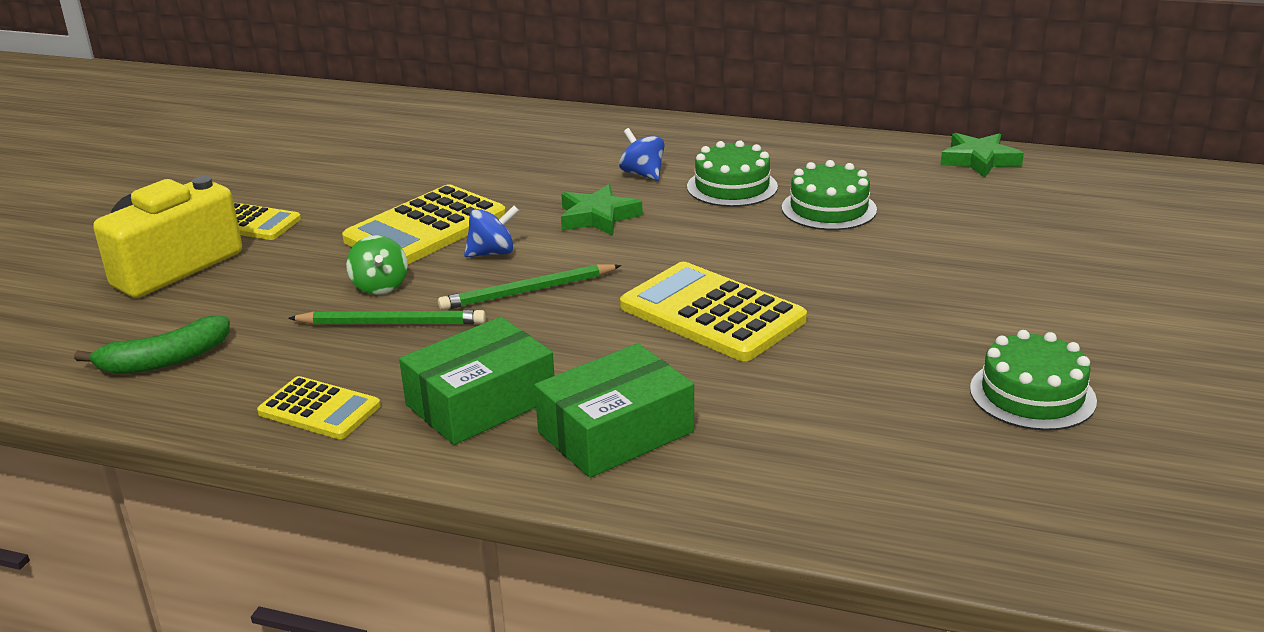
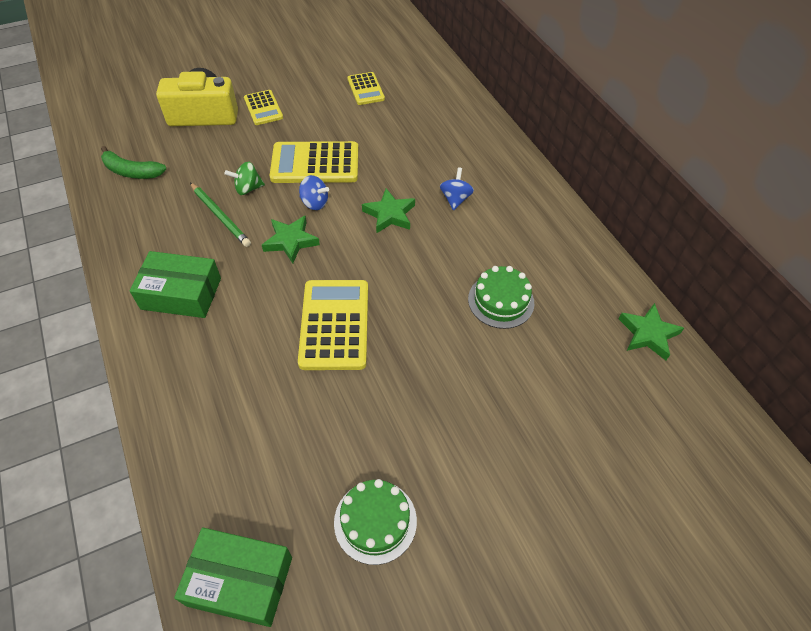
camera: 45 degrees right, 25 degrees up
(319, 409) = (133, 245): yellow calculator -> yellow calculator (365, 89)
(380, 286) = (248, 188): green spinning top -> green spinning top turned 45 degrees clockwise
(528, 291) = (291, 241): green pencil -> green star
(615, 432) = (194, 359): green box -> green box (240, 581)
(732, 187) = (481, 243): green cake -> none

